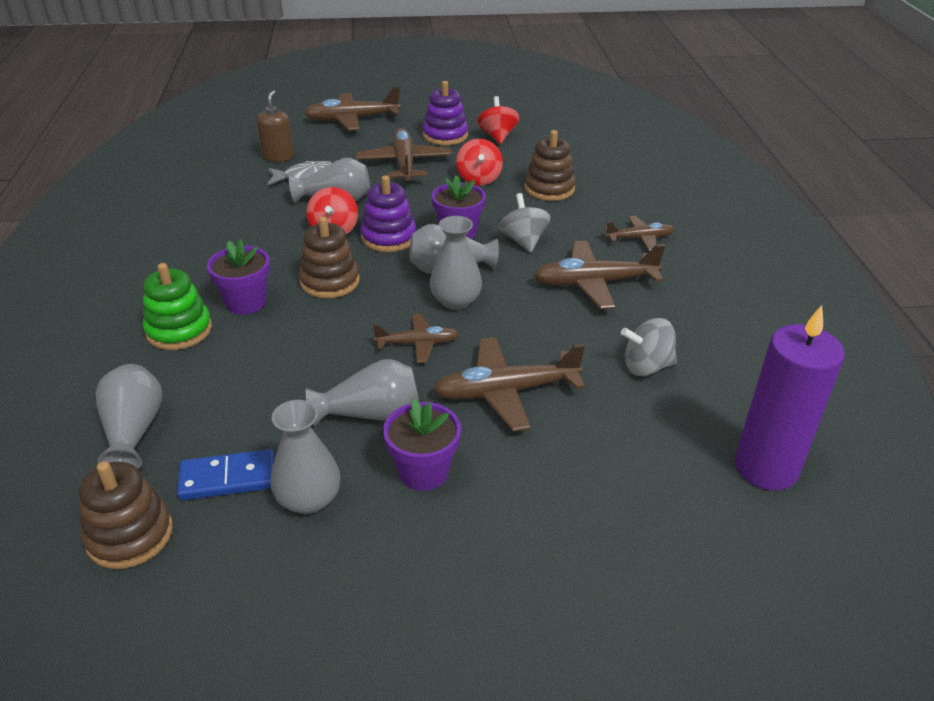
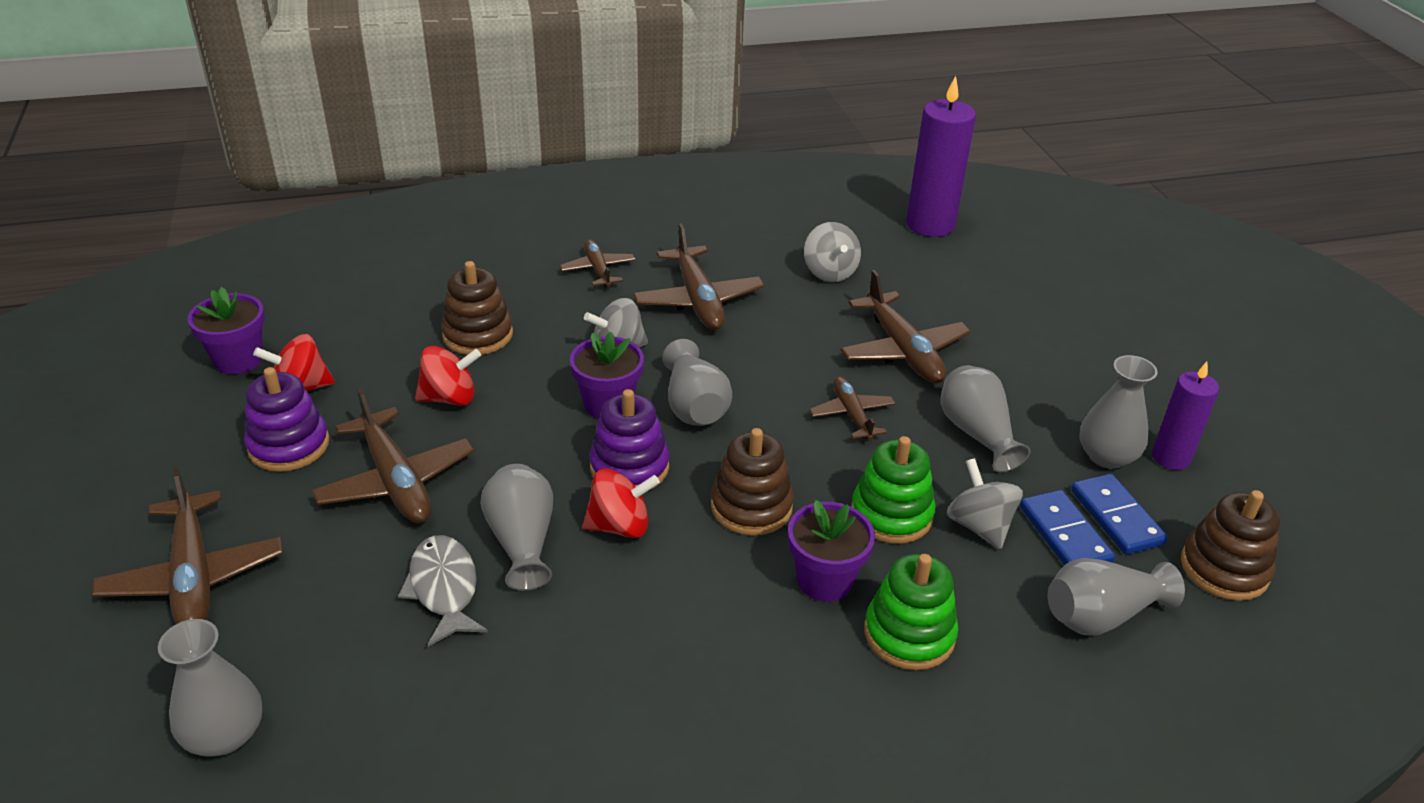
camera: 100 degrees left, 0 degrees up
(225, 436) = (1065, 535): none -> blue domino
(259, 387) = (979, 526): none -> grey spinning top
(278, 157) = (355, 654): brown soap dispenser -> none
(287, 554) = (1171, 458): none -> purple candle
(293, 343) = (891, 514): none -> green stacking toy
(404, 164) = (396, 480): brown plane -> brown plane turned 105 degrees counterclockwise
(423, 472) = (1033, 391): purple flower pot -> purple flower pot (238, 360)
(455, 301) = (762, 394): grey vase -> grey vase (225, 735)

